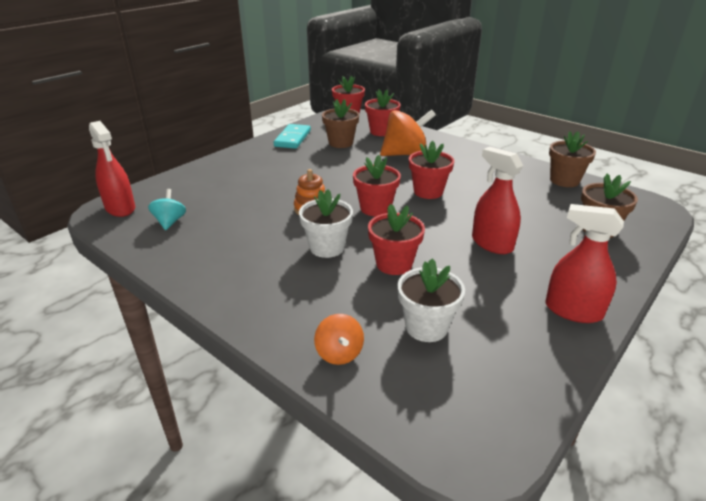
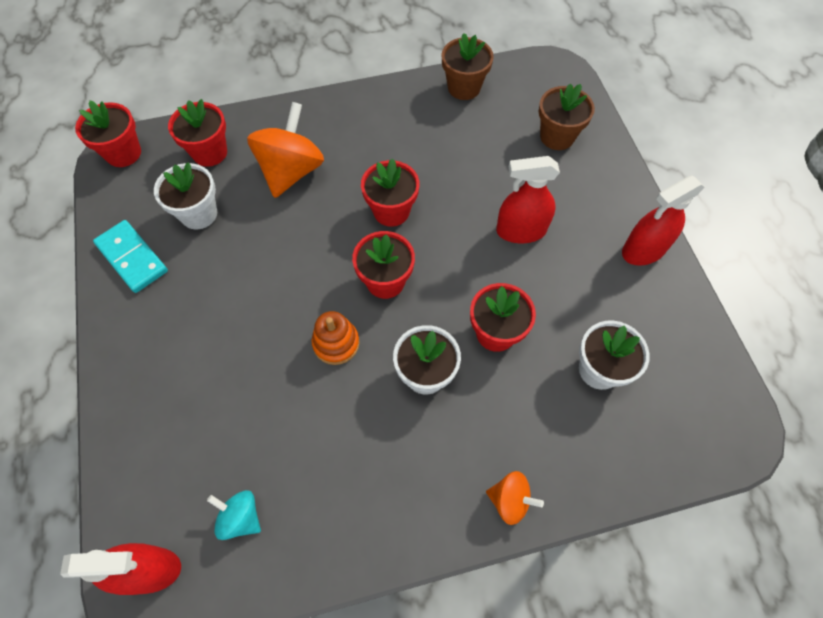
camera: 55 degrees left, 30 degrees up
(339, 353) = (591, 461): orange spinning top -> orange spinning top (510, 500)
(341, 143) = (199, 214): brown flower pot -> white flower pot

